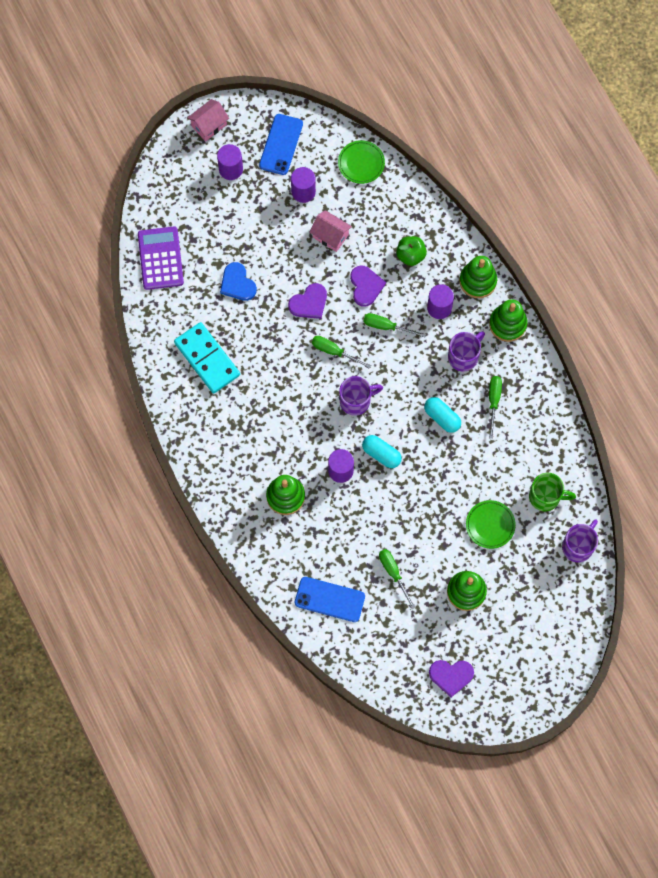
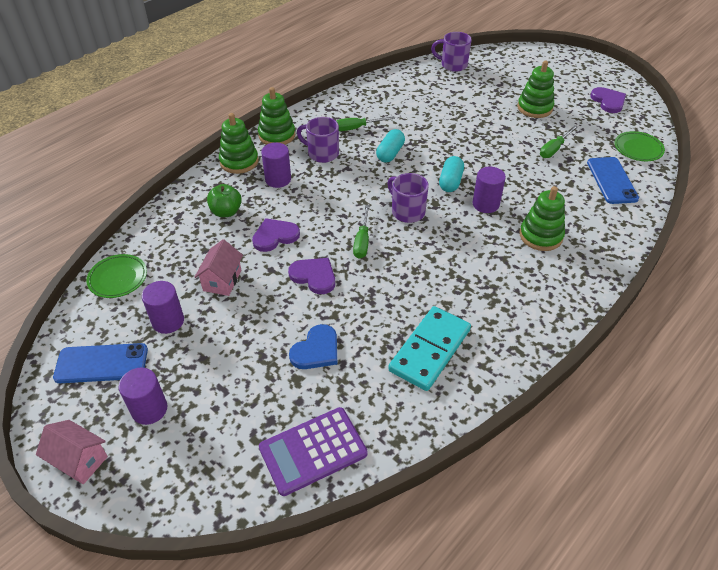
camera: 110 degrees left, 25 degrees down
(386, 326) = (315, 210): green screwdriver -> none
(490, 525) = (469, 108): green plate -> green plate (638, 149)
(545, 497) = (424, 86): green mug -> none

